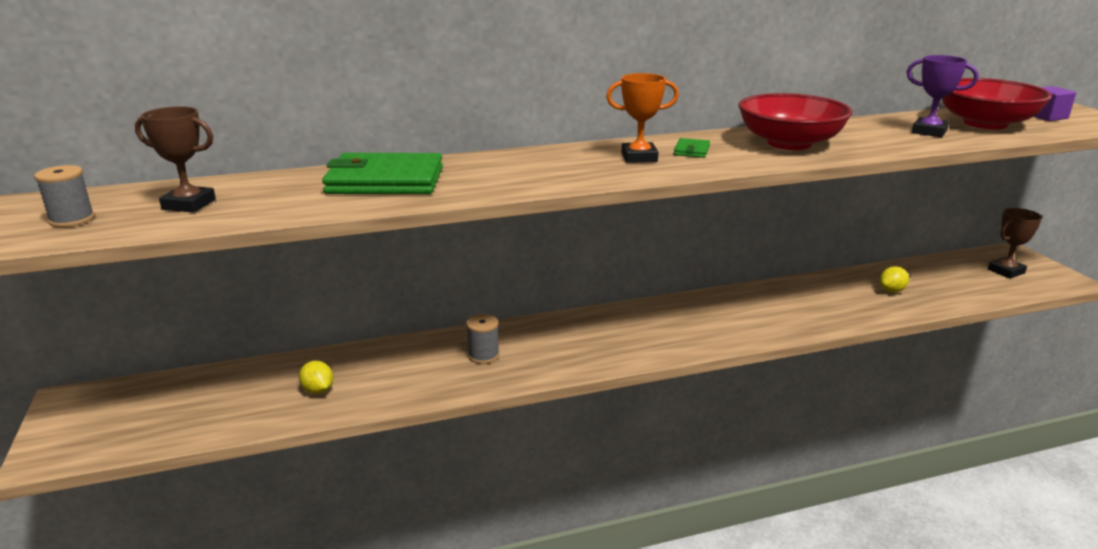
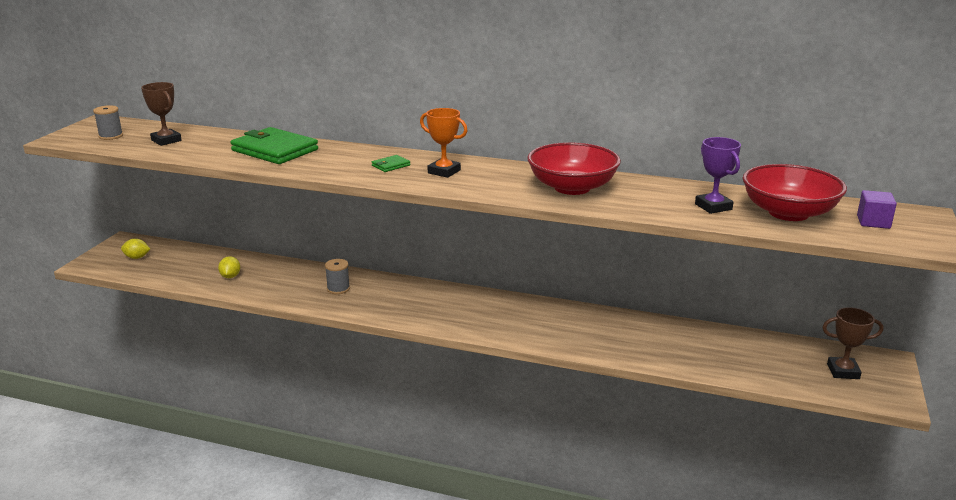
camera: 35 degrees right, 0 degrees up
(691, 151) = (489, 175): green wallet -> green wallet (390, 165)
(891, 290) = (697, 348): yellow lemon -> yellow lemon (137, 257)

